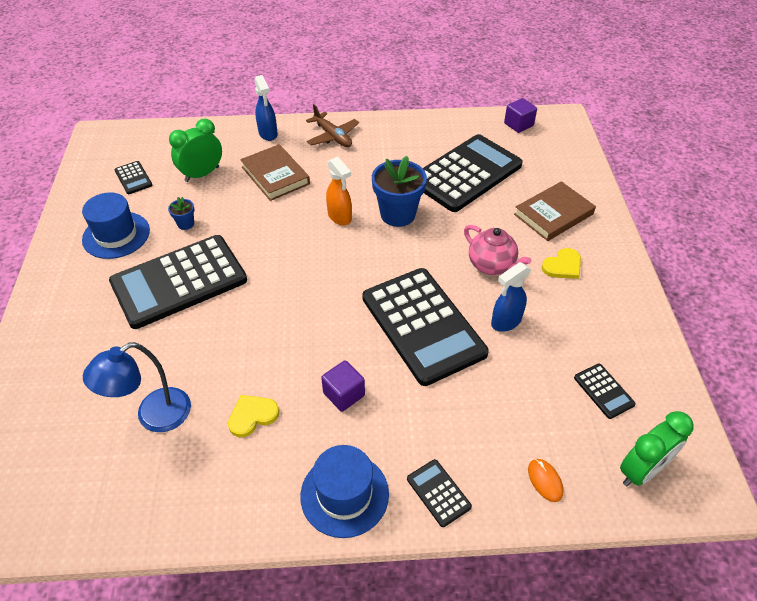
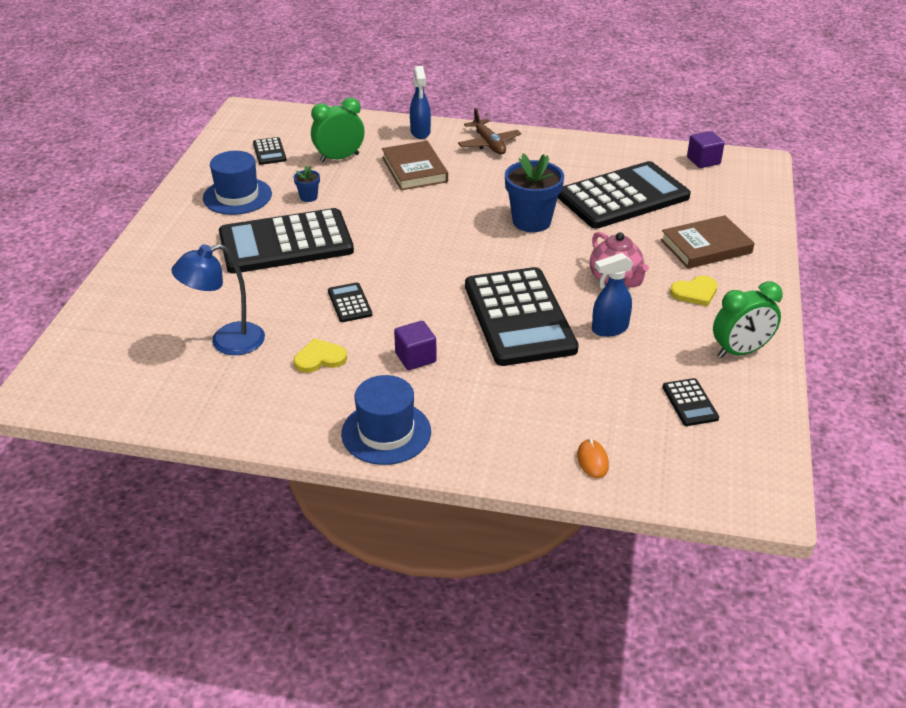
camera: 15 degrees right, 10 degrees down
(340, 217) = (468, 214): orange spray bottle -> none
(438, 493) = (479, 449): black calculator -> black calculator (349, 303)
(642, 471) = (700, 472): green clock -> green clock (740, 351)

